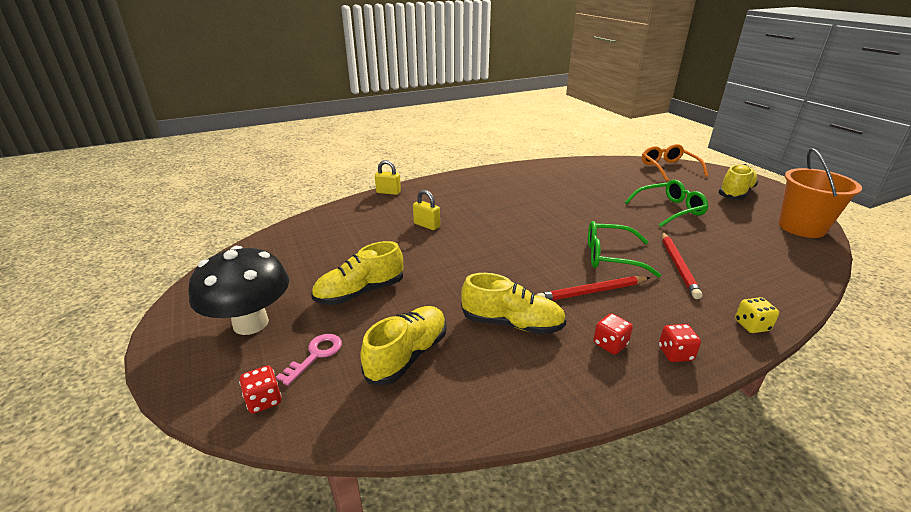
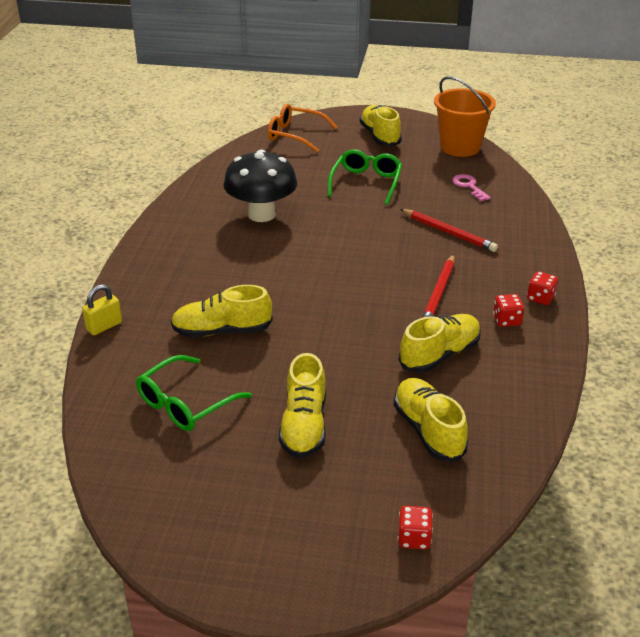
camera: 55 degrees left, 5 degrees up
(251, 323) = (283, 520): black mushroom -> black mushroom (261, 214)
(315, 355) = (379, 487): pink key -> pink key (469, 186)
(426, 225) = (222, 331): yellow padlock -> yellow shoe
(611, 256) = (402, 255): green glasses -> green glasses (185, 403)
(751, 325) = (542, 249): yellow dice -> none

